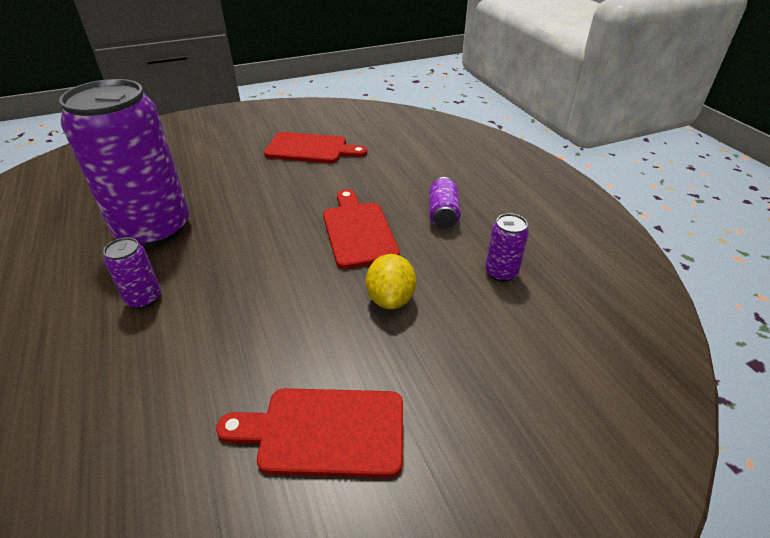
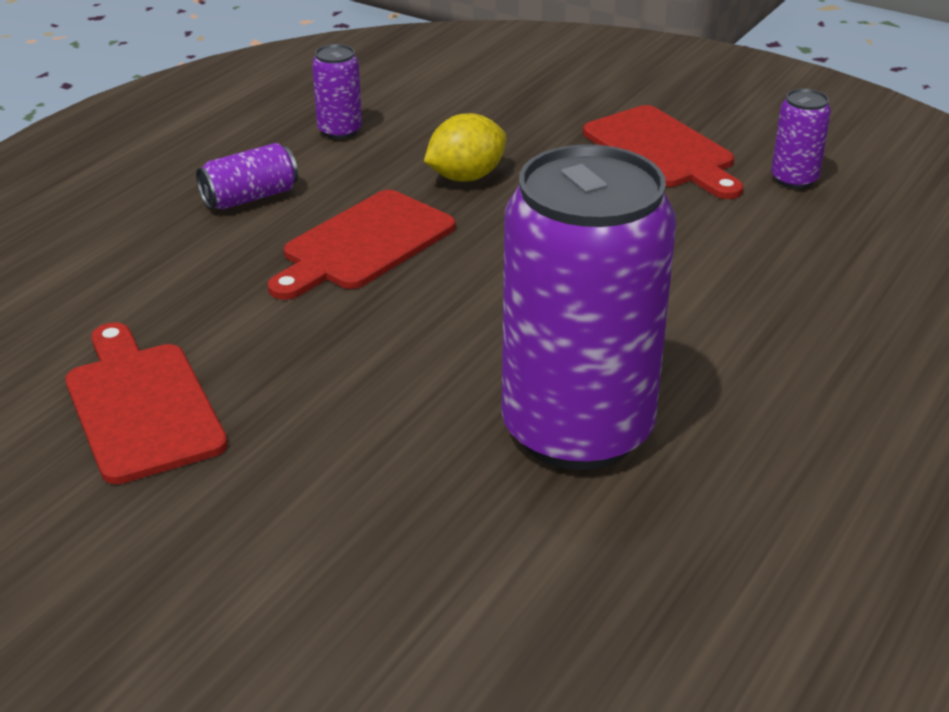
camera: 125 degrees left, 5 degrees down
(144, 298) = (691, 337): purple can -> purple can (794, 179)

